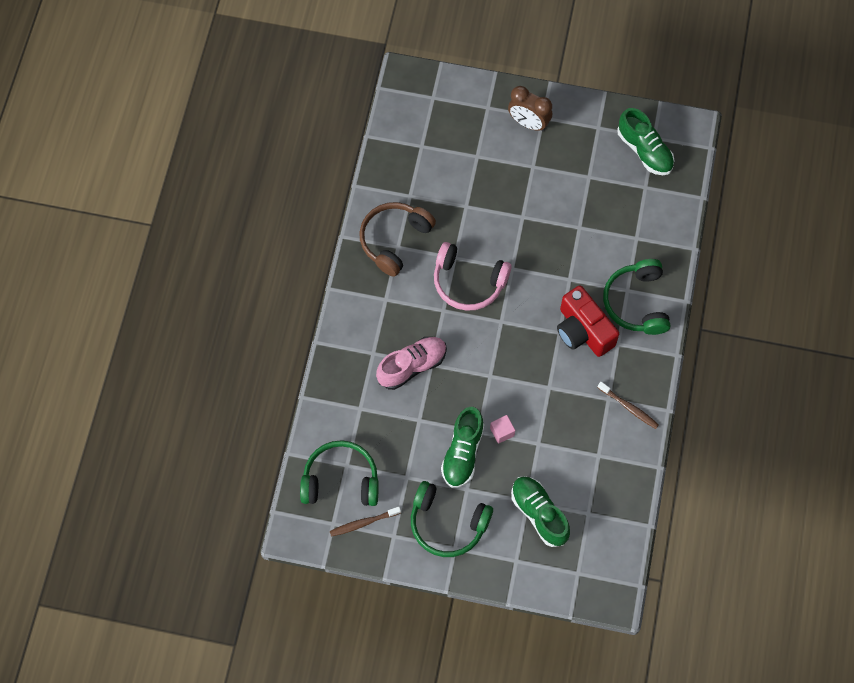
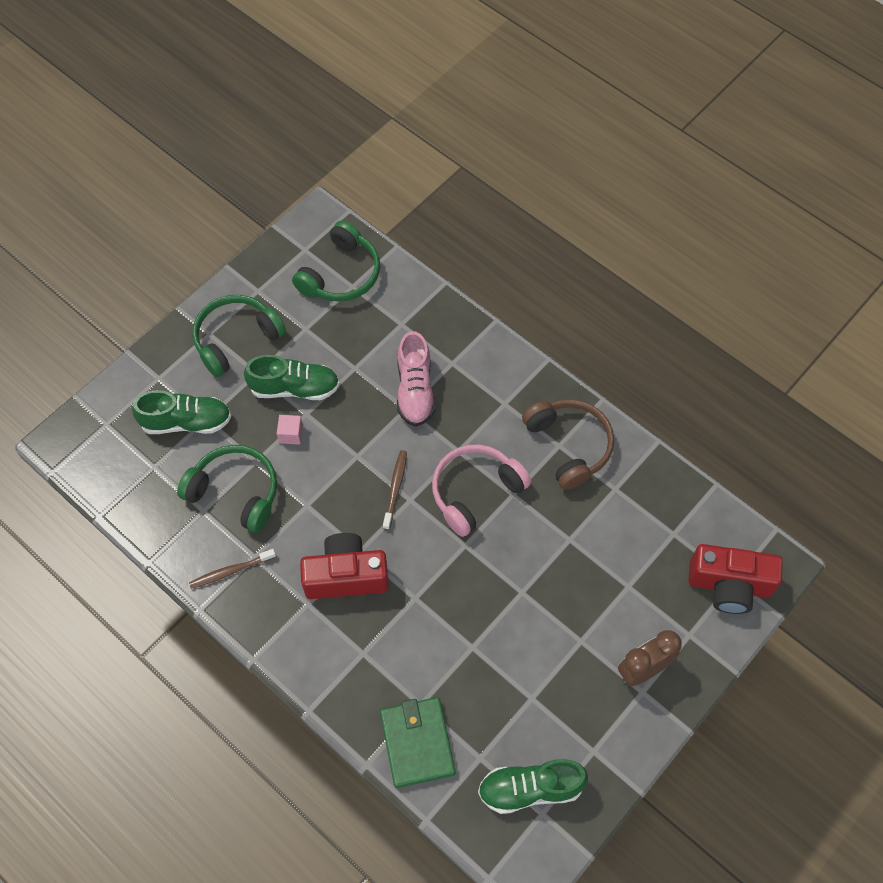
camera: 120 degrees right, 5 degrees down
(364, 523) = (287, 273): brown toothbrush -> brown toothbrush (395, 489)
(438, 99) = (729, 585): none -> red camera
(462, 453) = (294, 388): green shoe -> green shoe turned 135 degrees clockwise
(636, 303) = (341, 654): green headphones -> green headphones (235, 492)
(661, 227) = (417, 743): none -> green wallet

